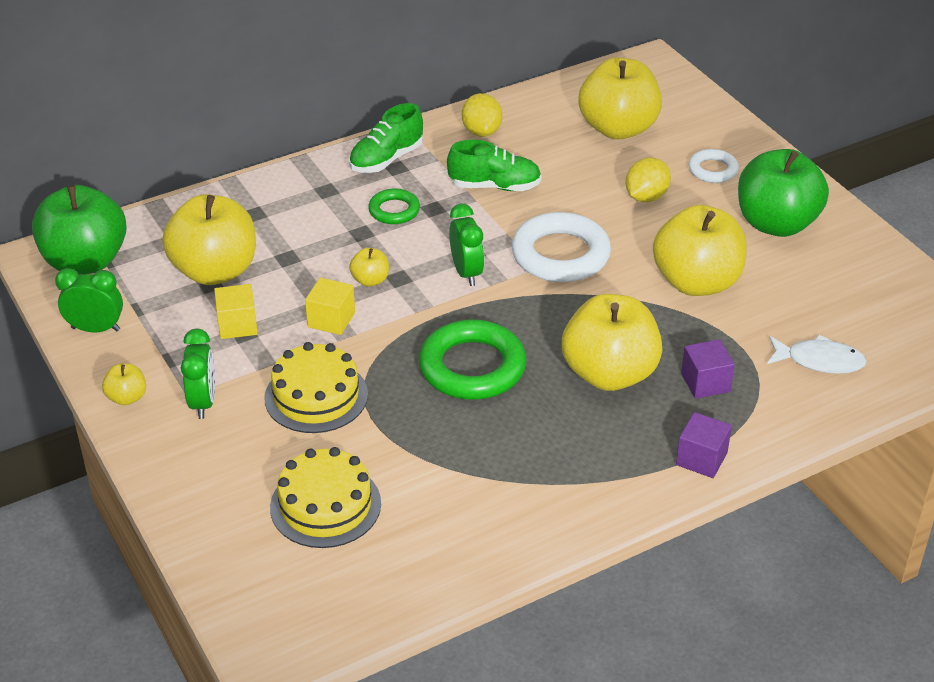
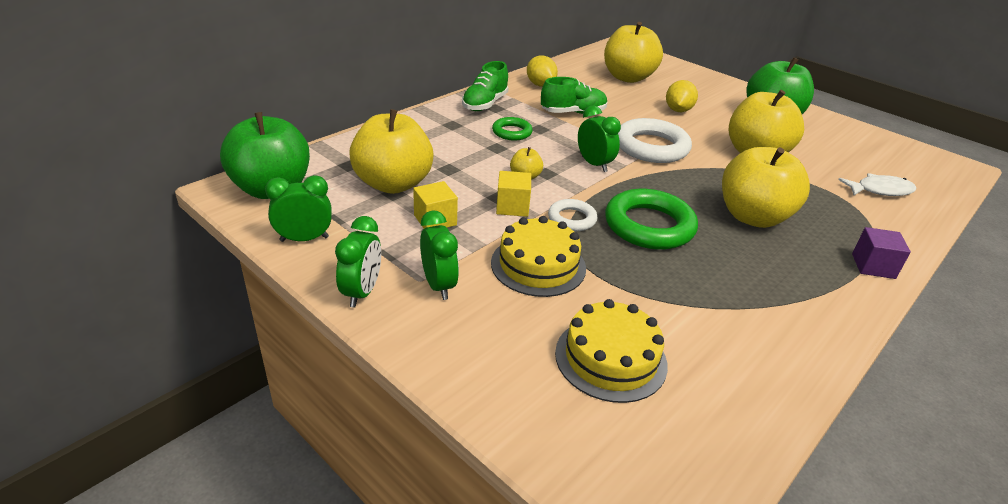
camera: 20 degrees left, 5 degrees down
(127, 397) = (362, 292): yellow apple -> green clock
(705, 382) = (823, 213): purple cube -> none
(713, 170) = (705, 93): white ring -> white ring (572, 219)

